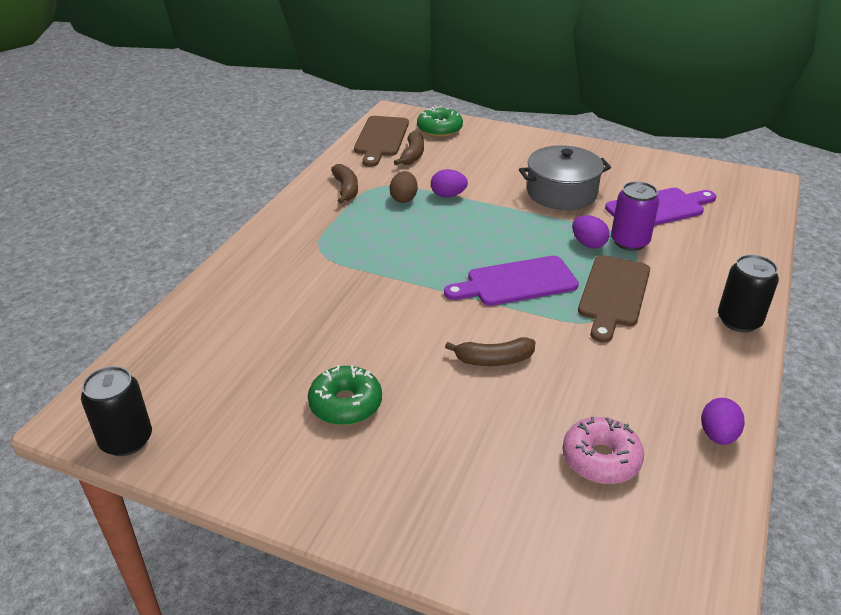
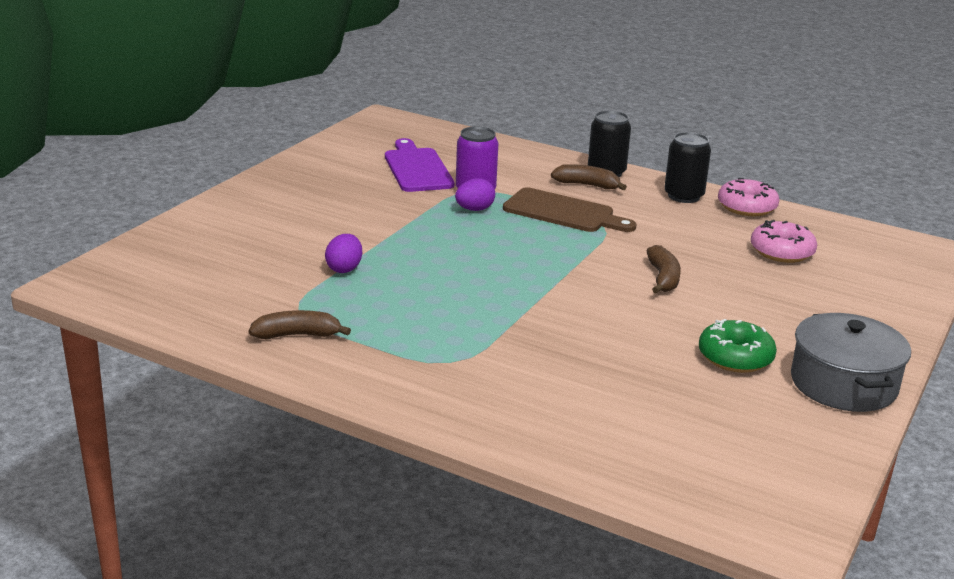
camera: 85 degrees left, 10 degrees down
(126, 440) = (814, 494): black can -> black can (683, 196)
(381, 138) = (155, 300): brown cutting board -> none
(404, 198) = (340, 297): brown egg -> none
(412, 155) = (222, 281): brown banana -> brown banana (587, 185)
(439, 129) = (155, 256): green donut -> none
(516, 282) = (538, 252): purple cutting board -> none
(561, 193) = (366, 207): grey pot -> grey pot (843, 384)
(717, 435) = (747, 207): purple egg -> pink donut

